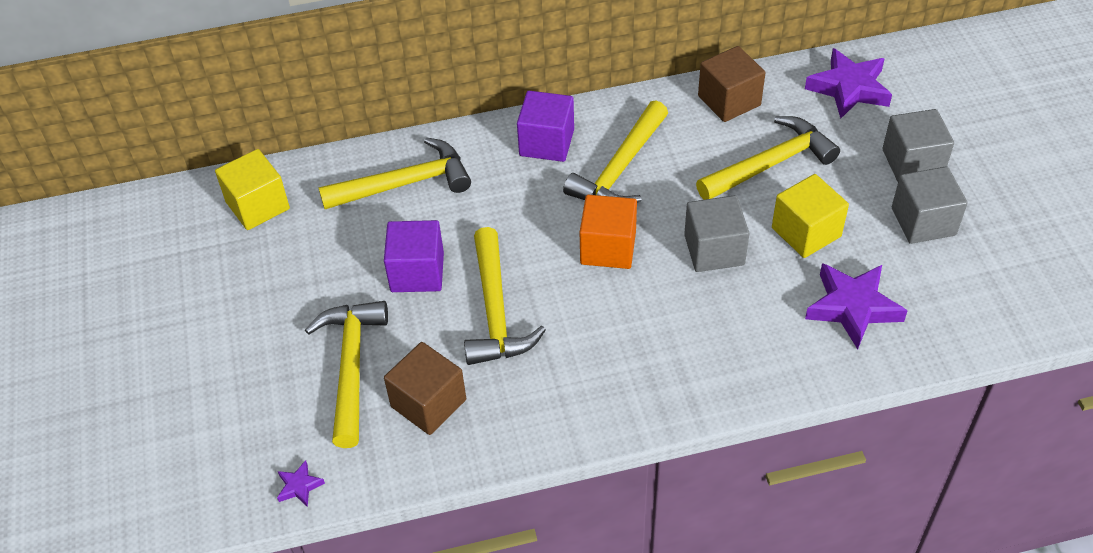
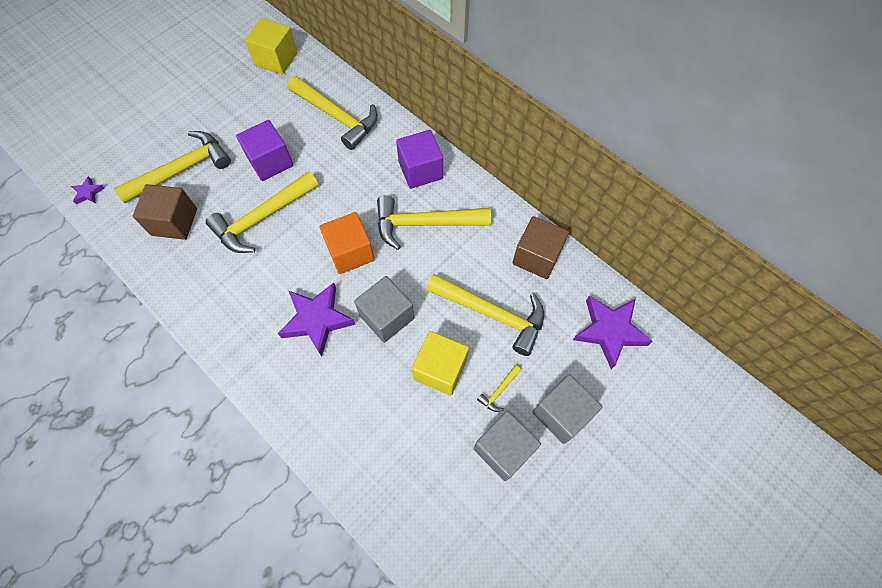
camera: 55 degrees right, 15 degrees up
(852, 307) = (386, 435): purple star -> purple star (317, 320)
(860, 197) = (499, 391): none -> yellow hammer

